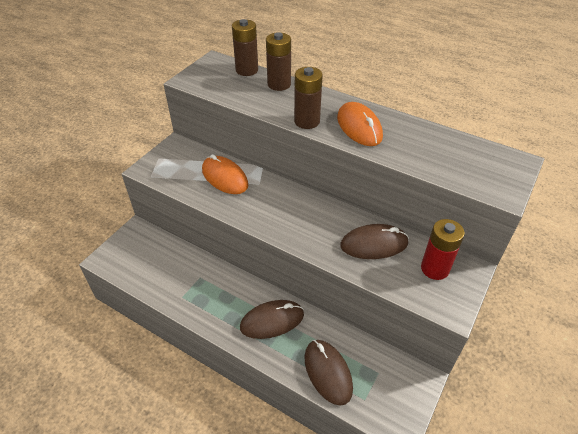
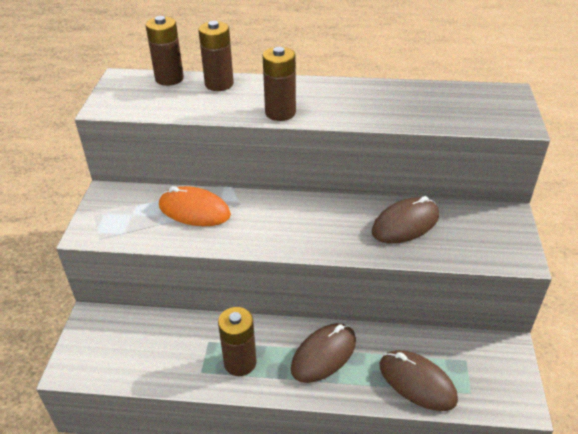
camera: 25 degrees left, 5 degrees down
(211, 301) = (240, 362): none -> brown battery
(359, 127) = (339, 103): orange mouse -> none
(435, 268) = (478, 226): red battery -> none

